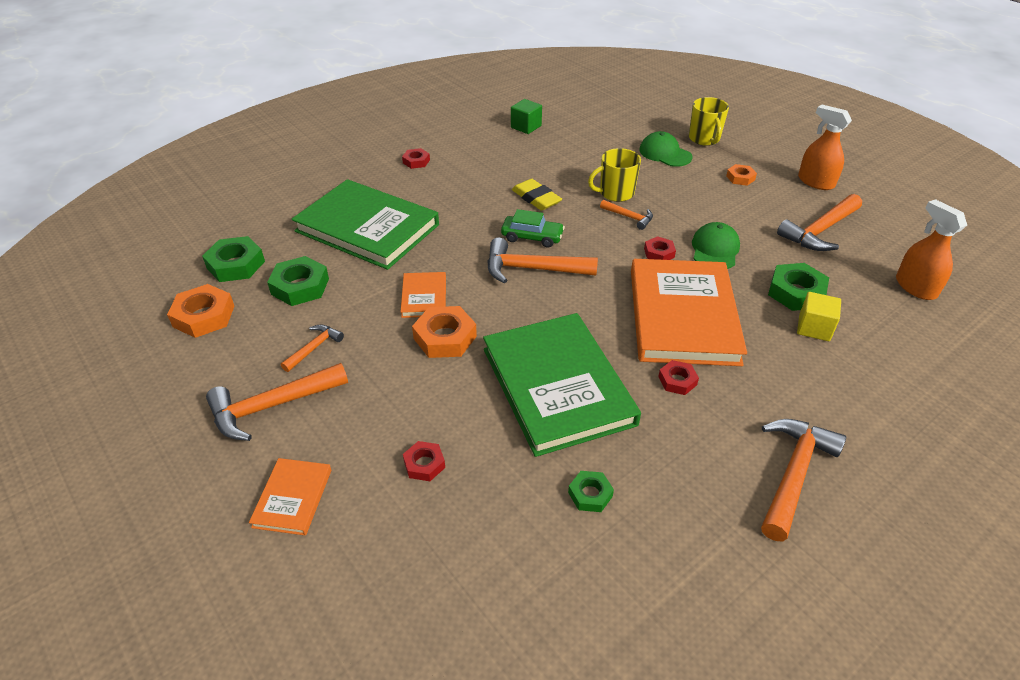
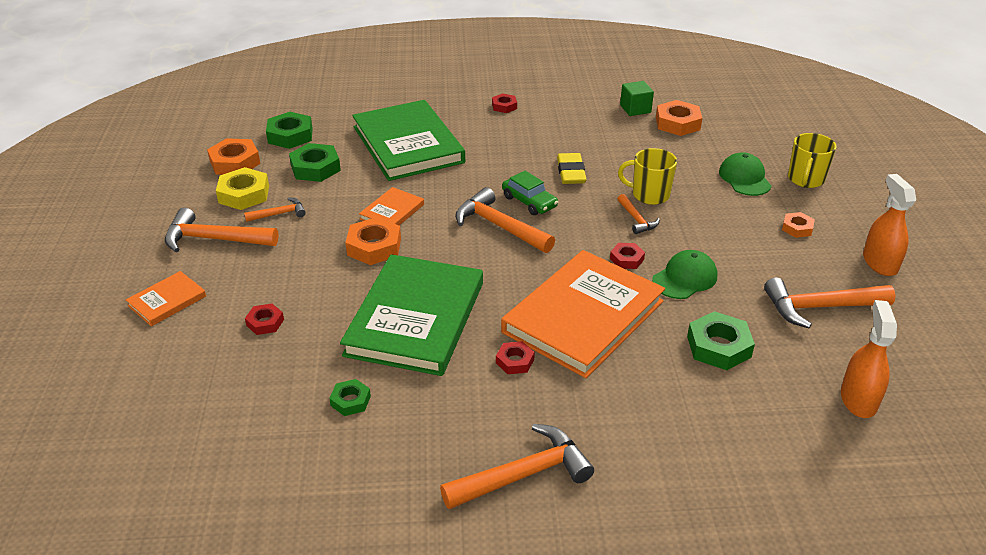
camera: 35 degrees right, 5 degrees down
(252, 345) = (244, 194): none -> yellow nut
(570, 127) = (677, 123): none -> orange nut
(814, 328) = (696, 382): yellow cube -> none

